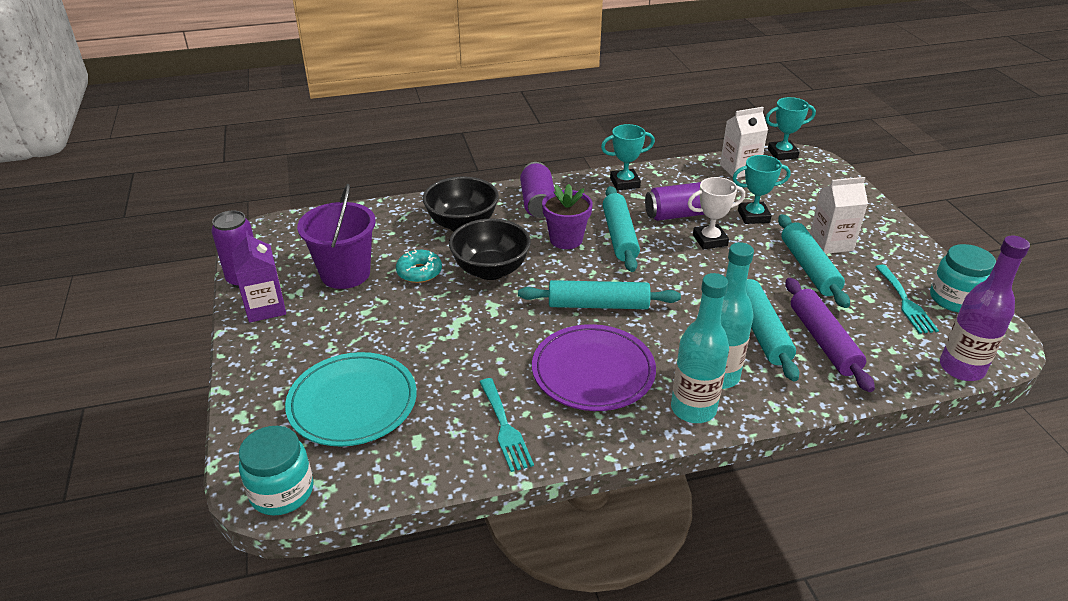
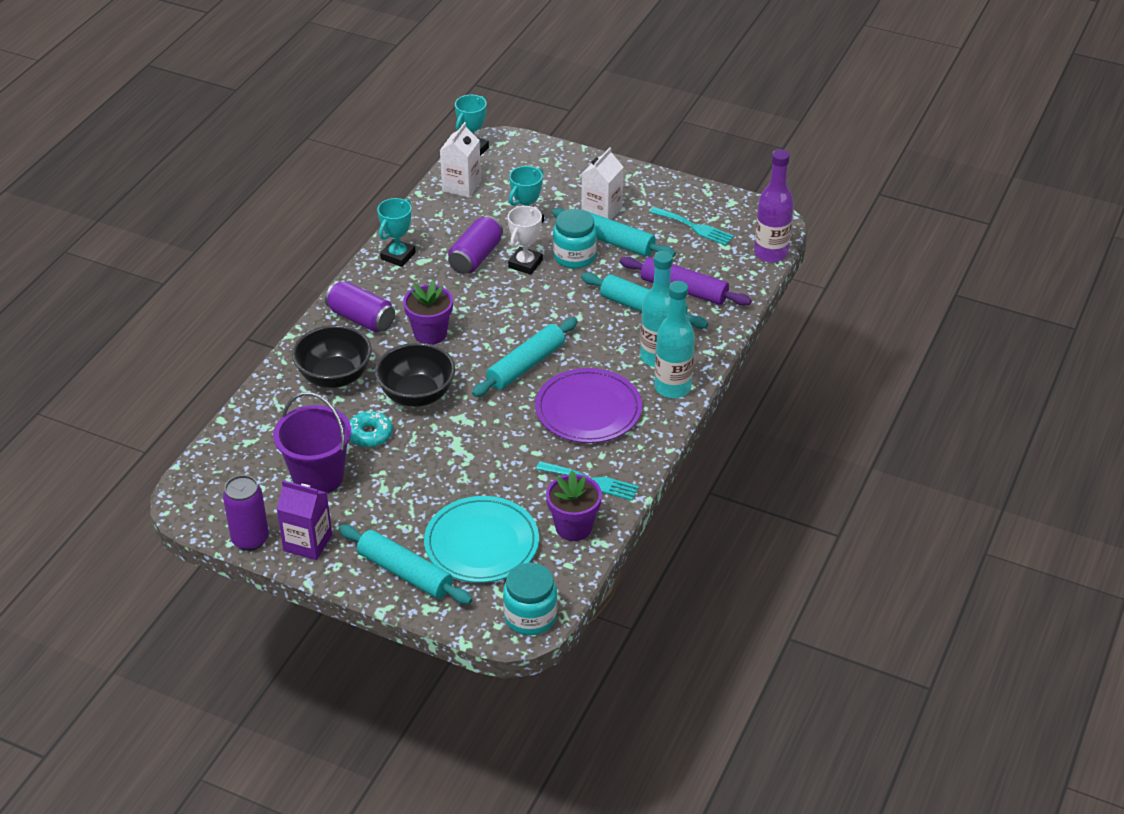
camera: 50 degrees left, 5 degrees up
(431, 451) = (573, 527): none -> purple flower pot
(619, 236) = (462, 304): turquoise rolling pin -> turquoise rolling pin (405, 573)
(954, 299) = (717, 205): turquoise jar -> turquoise jar (574, 256)

